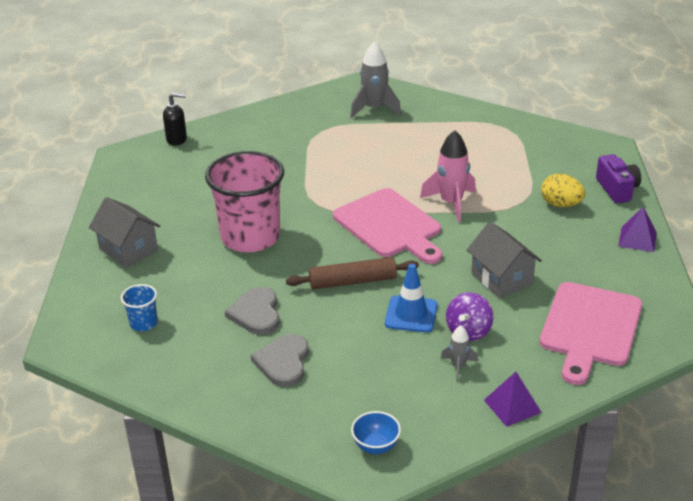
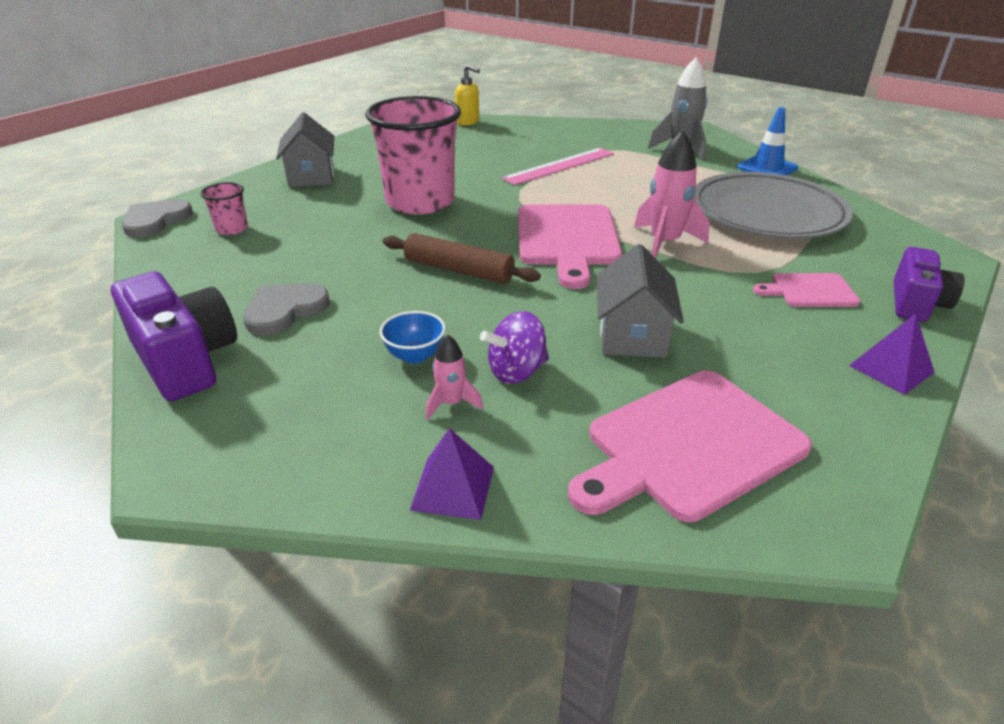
camera: 35 degrees right, 0 degrees up
(143, 323) = (232, 229): blue cup -> pink cup
(177, 139) = (468, 122): black soap dispenser -> yellow soap dispenser
(256, 313) = (329, 259): grey heart -> grey heart (155, 220)
(273, 422) = (186, 360): none -> purple camera
(308, 160) = (559, 166): none -> pink ruler
(376, 446) = (234, 441): blue bowl -> blue bowl (415, 355)
(411, 314) = (475, 325): blue traffic cone -> blue traffic cone (767, 168)
(458, 366) = (451, 403): grey rocket -> pink rocket
(485, 151) = (767, 213): none -> grey plate
(561, 204) = (809, 291): yellow egg -> pink cutting board

